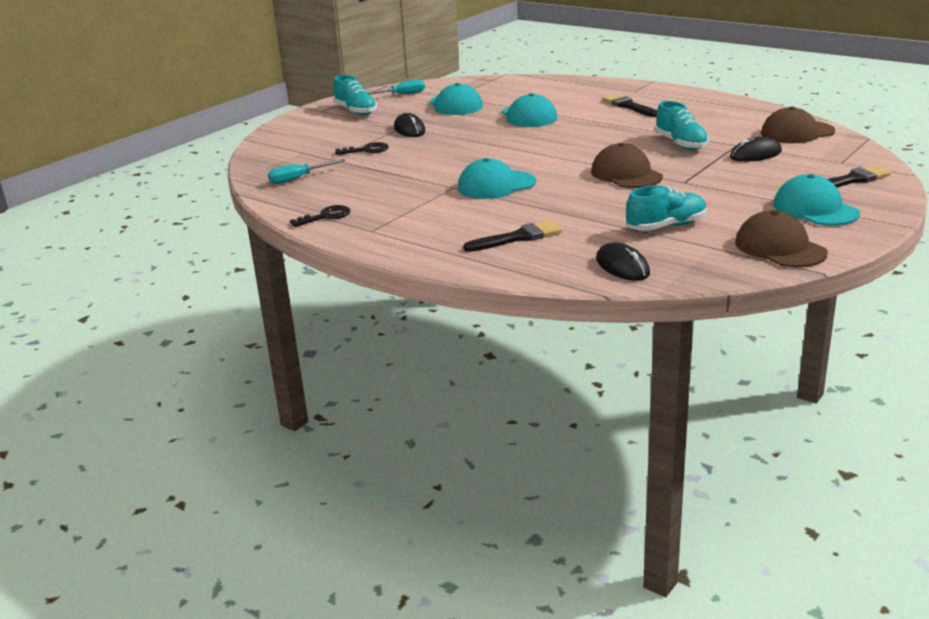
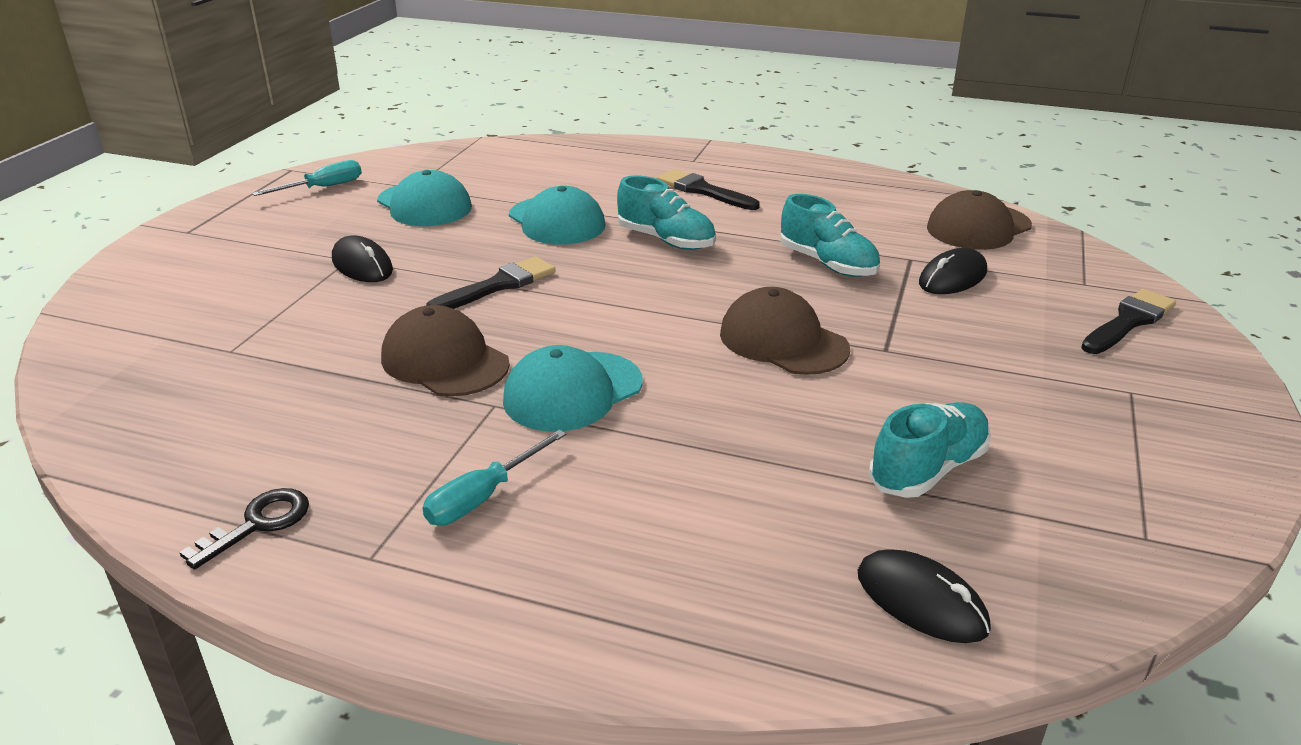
camera: 20 degrees left, 5 degrees up
(298, 178) = (174, 413): turquoise screwdriver -> turquoise screwdriver (483, 497)
(355, 111) = (251, 229): turquoise shoe -> turquoise shoe (666, 240)
(367, 150) = (297, 322): black key -> none
(518, 238) = (679, 539): black brush -> black brush (498, 285)
(780, 248) = (1150, 503): brown cap -> brown cap (445, 361)
(815, 209) = (1129, 394): turquoise cap -> none

